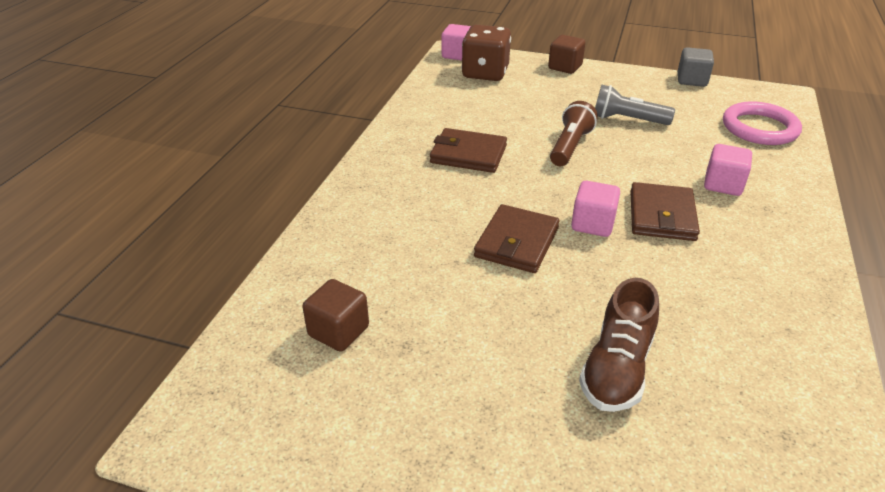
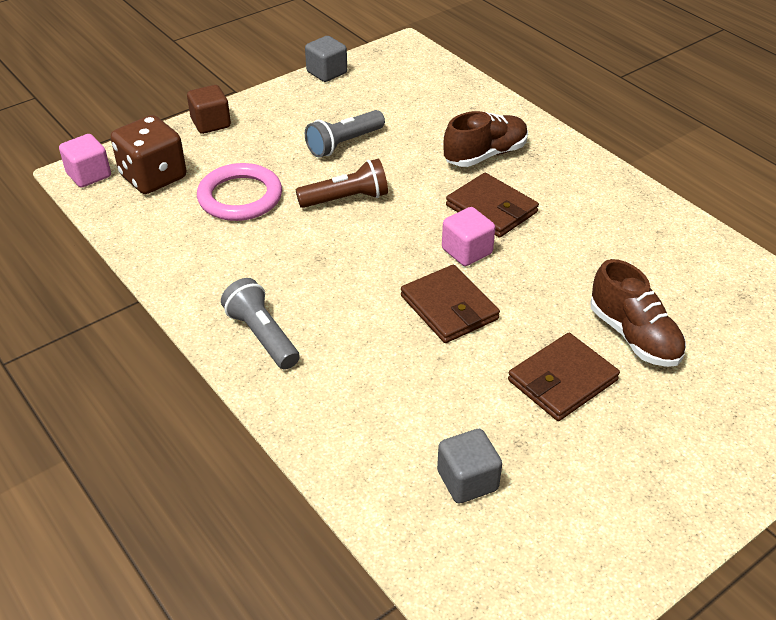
camera: 55 degrees left, 5 degrees up
(338, 331) = (467, 480): brown cube -> grey cube
(390, 174) = (262, 336): none -> grey flashlight
(468, 154) = (288, 266): brown wallet -> brown wallet (562, 380)
(570, 146) = (346, 199): brown flashlight -> brown flashlight turned 105 degrees clockwise
(723, 185) = (485, 155): pink cube -> brown shoe
(759, 128) = (434, 88): pink ring -> pink ring (240, 197)

